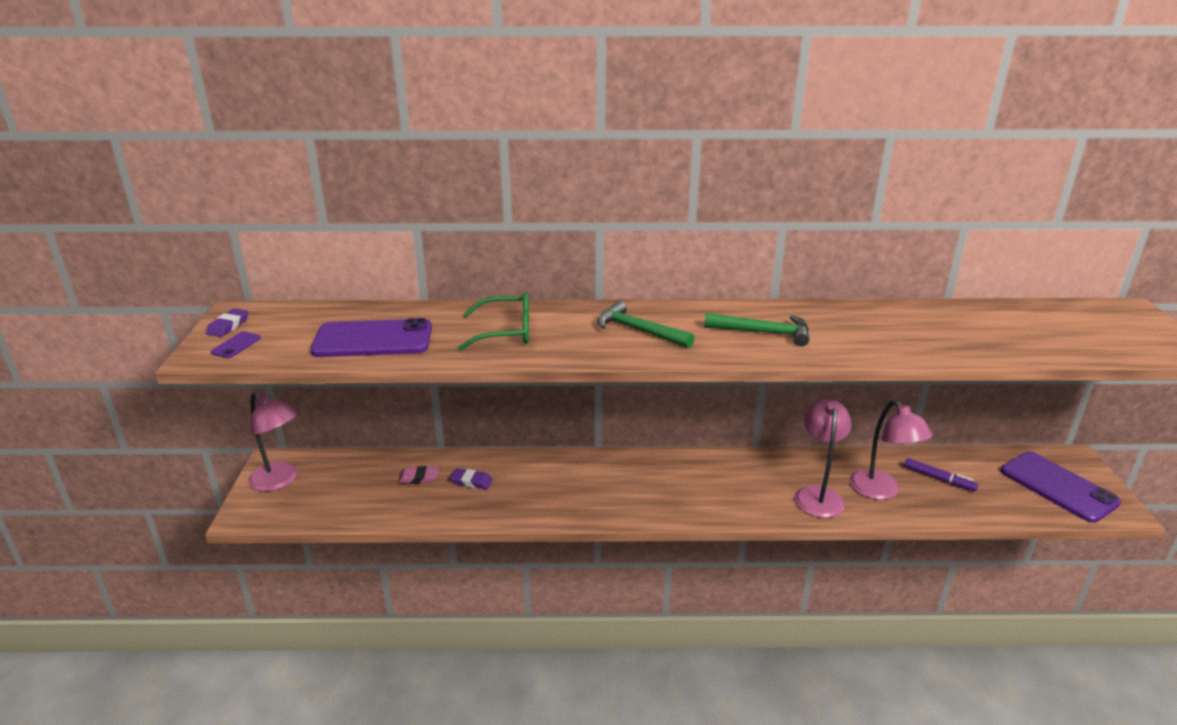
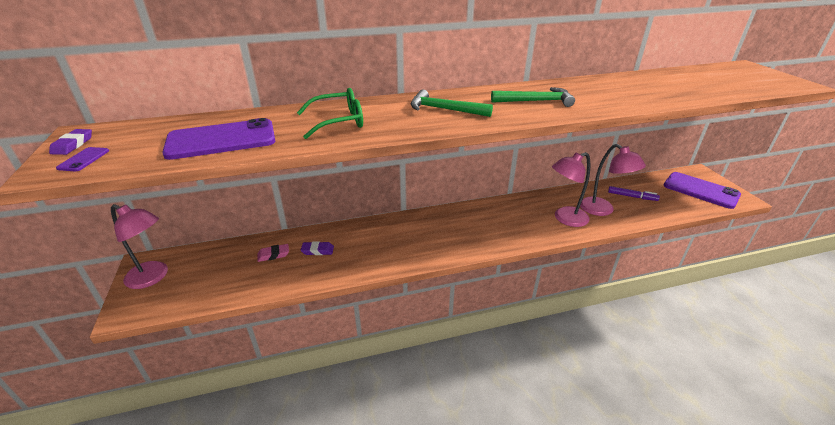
camera: 15 degrees left, 5 degrees up
(818, 495) = (565, 219): pink lamp -> pink lamp turned 105 degrees counterclockwise

